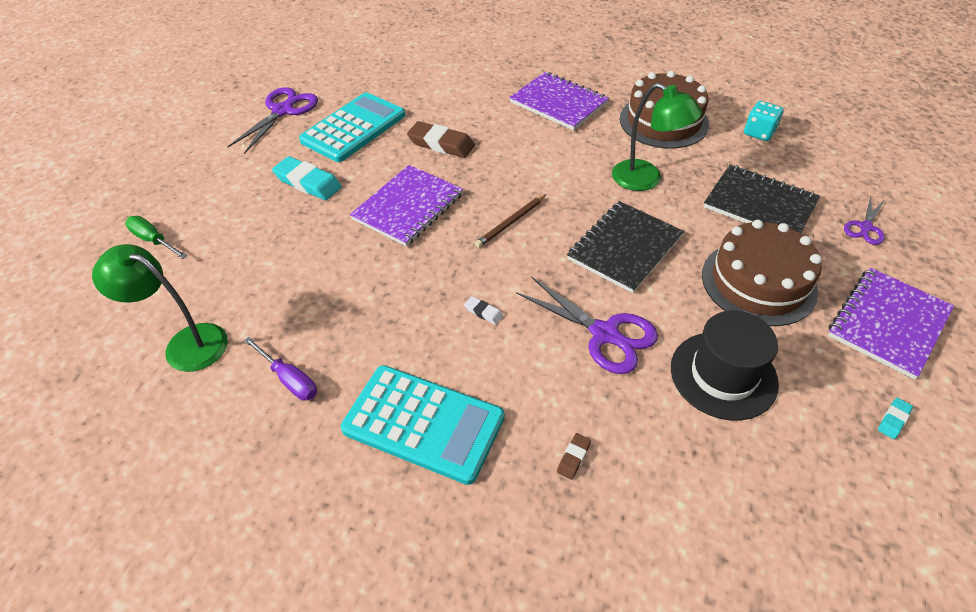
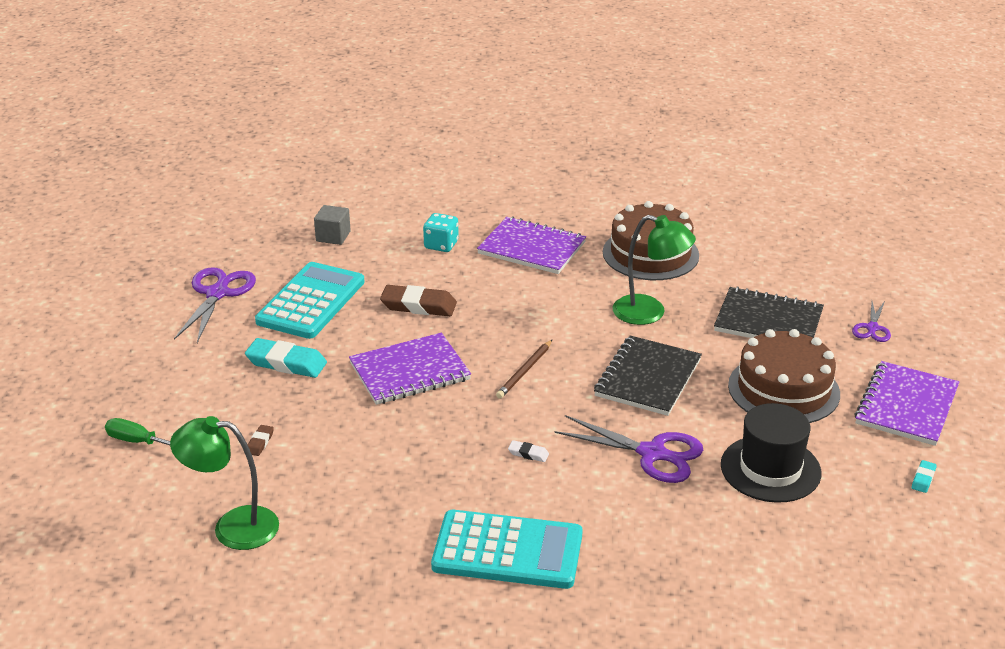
camera: 15 degrees left, 15 degrees down
(289, 379) = (358, 538): purple screwdriver -> none
(396, 72) = (333, 236): none -> grey cube
(408, 207) = (410, 372): purple notebook -> purple notebook turned 45 degrees clockwise
(573, 457) = (656, 552): brown eraser -> brown eraser (260, 443)
(759, 133) = (751, 253): turquoise dice -> turquoise dice (441, 245)

